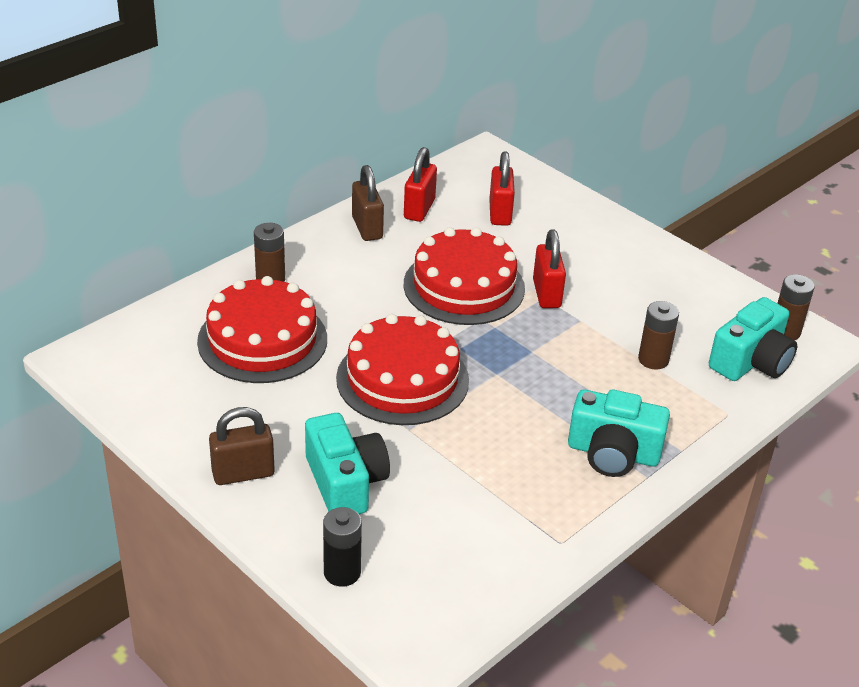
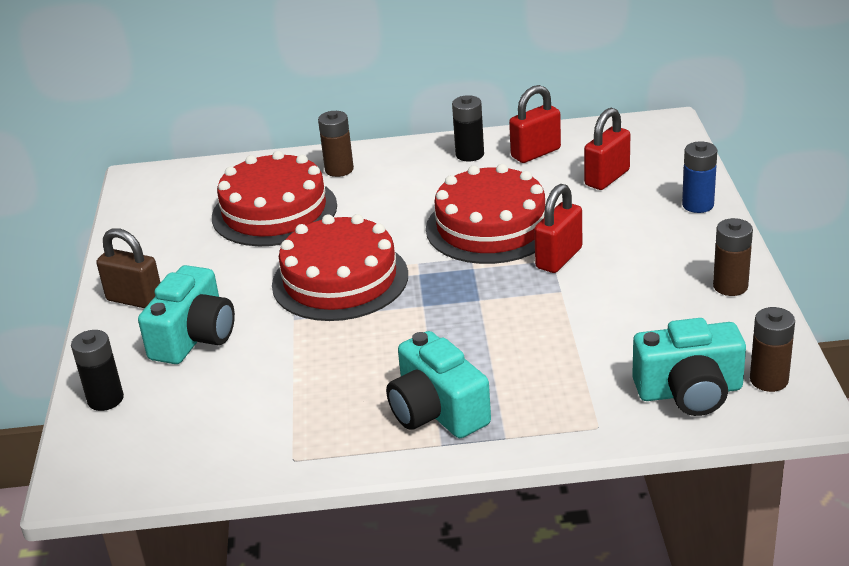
camera: 45 degrees right, 5 degrees down
(367, 228) = (469, 154): brown padlock -> black battery
(589, 214) = (698, 205): none -> blue battery
(653, 359) = (586, 350): brown battery -> brown battery (730, 286)

